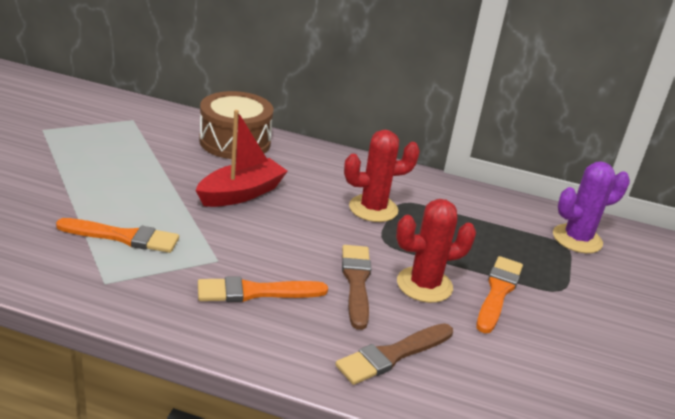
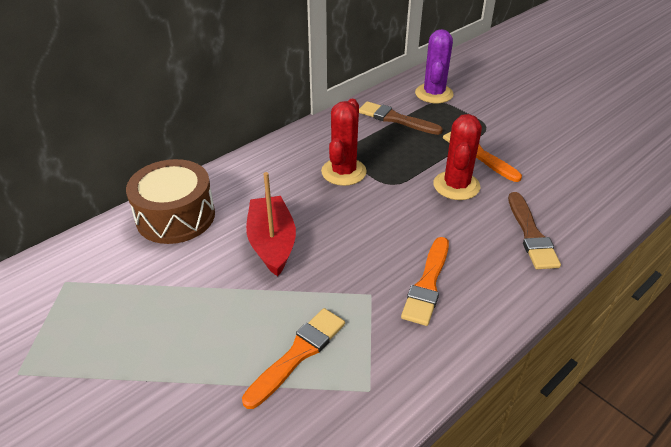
camera: 55 degrees left, 10 degrees up
(356, 282) = (438, 220): brown brush -> brown brush (395, 119)

